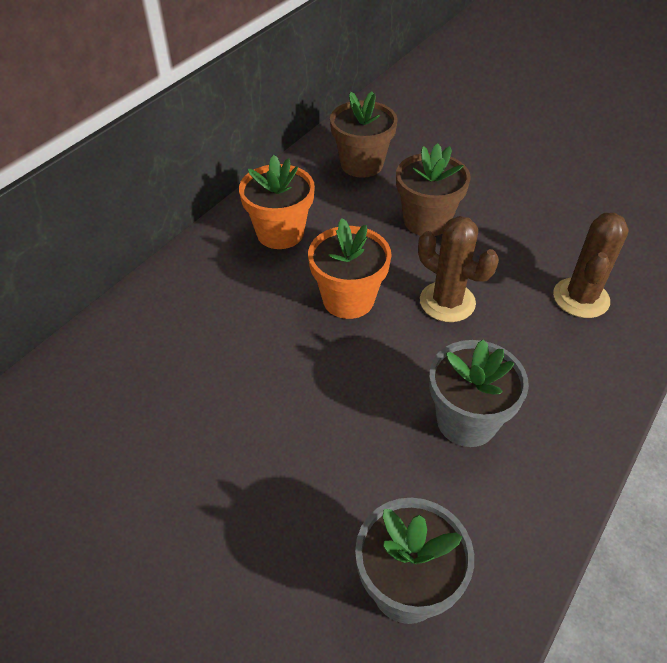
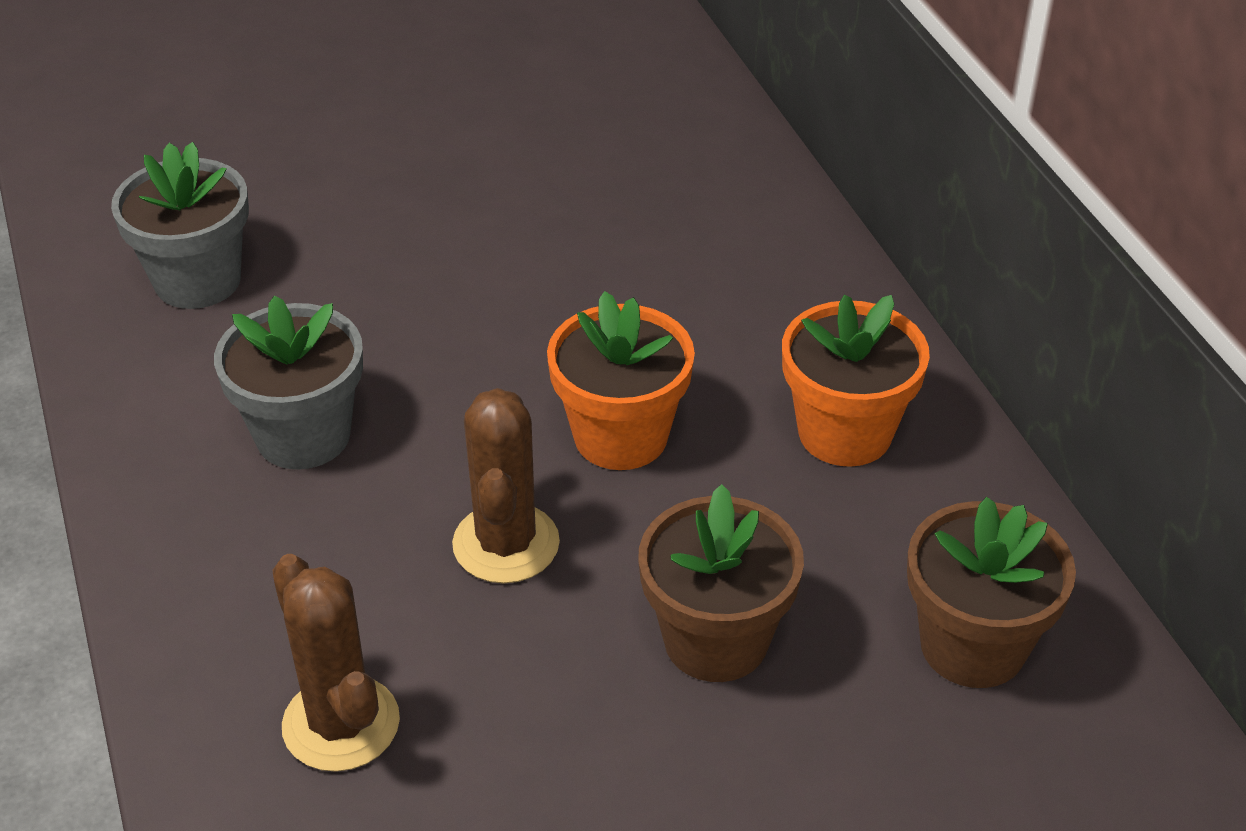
camera: 125 degrees right, 5 degrees down
(447, 302) = (506, 544): brown cactus -> brown cactus turned 75 degrees counterclockwise

